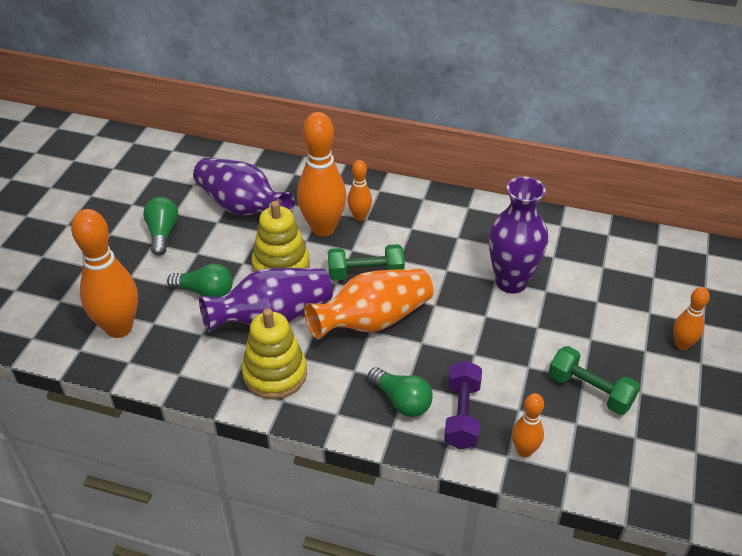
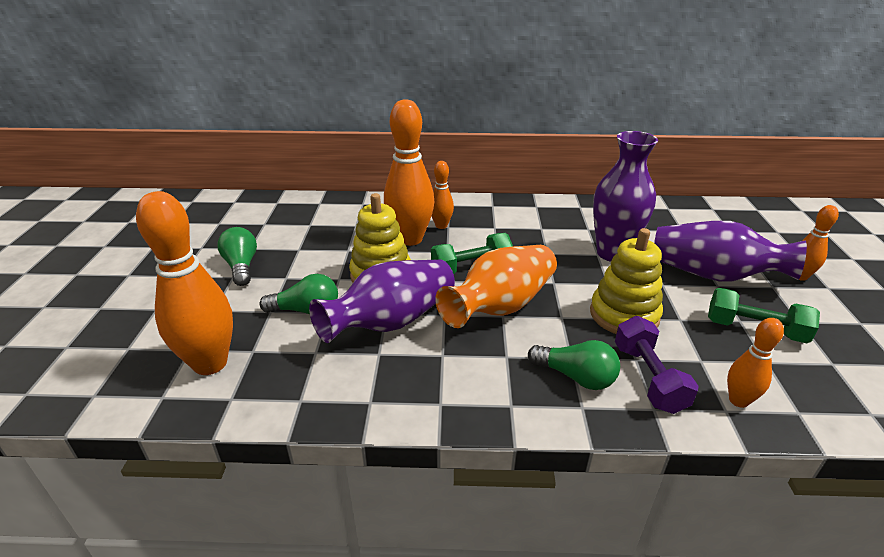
camera: 15 degrees left, 10 degrees down
(242, 207) = (321, 234): purple vase -> purple vase (712, 275)
(275, 374) = (418, 377): yellow stacking toy -> yellow stacking toy (624, 315)

